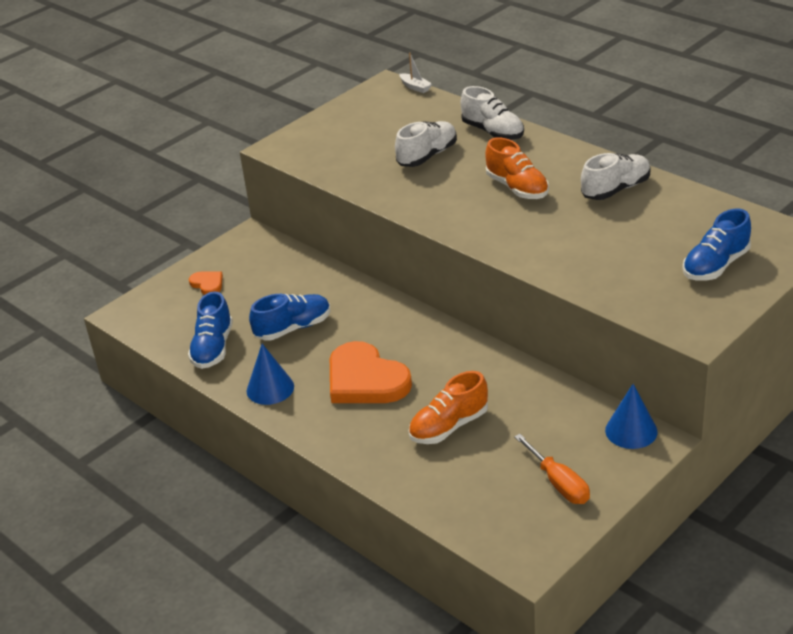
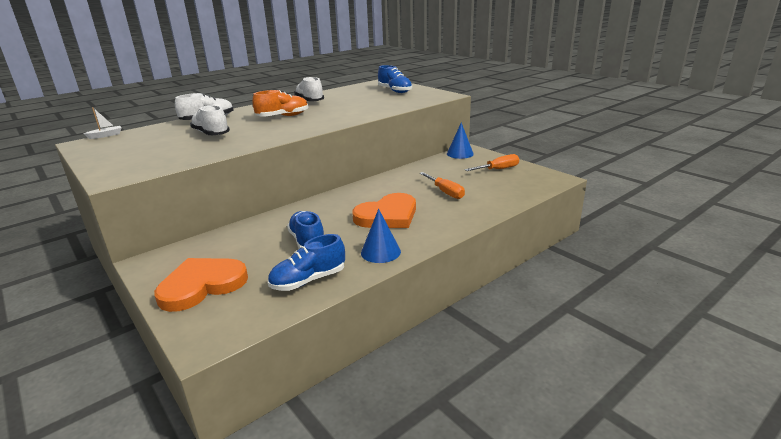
camera: 85 degrees left, 10 degrees down
(207, 284) = (202, 285): orange heart -> orange heart, size x2.18
(213, 348) = (308, 280): blue shoe -> blue shoe turned 135 degrees clockwise
(449, 426) = (445, 192): orange shoe -> orange screwdriver

